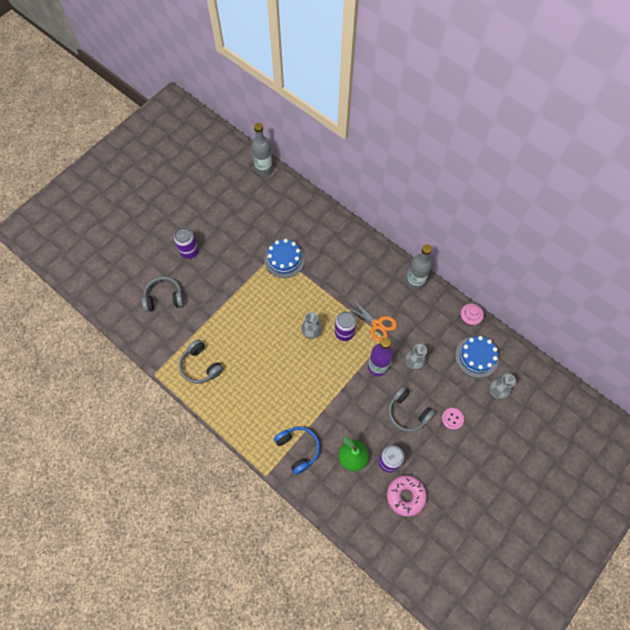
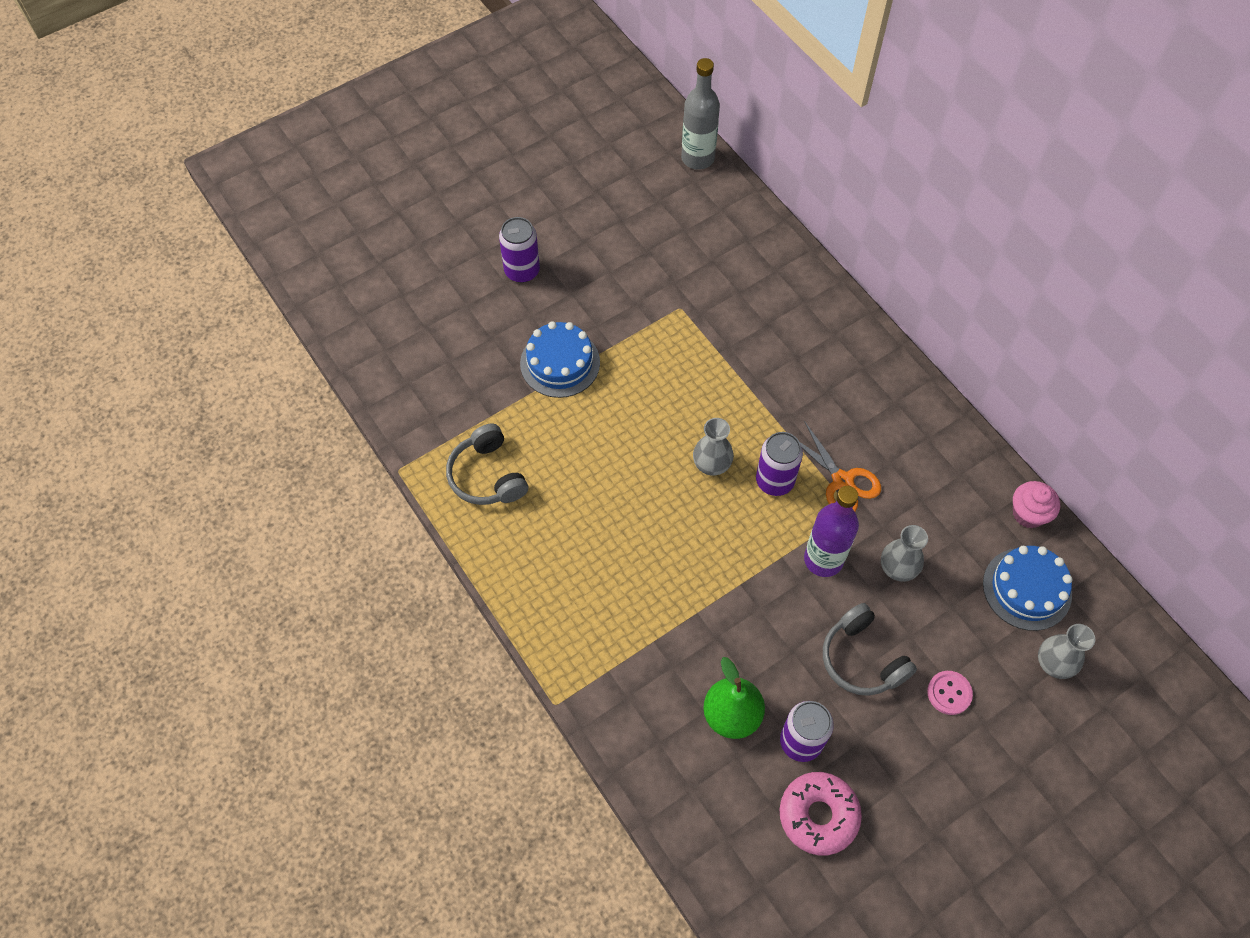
camera: 15 degrees right, 5 degrees down
(164, 298) = (454, 341): grey headphones -> none
(284, 259) = (694, 324): blue cake -> blue cake (560, 363)
(298, 449) = (630, 672): blue headphones -> none
(415, 282) = (936, 421): grey bottle -> none

